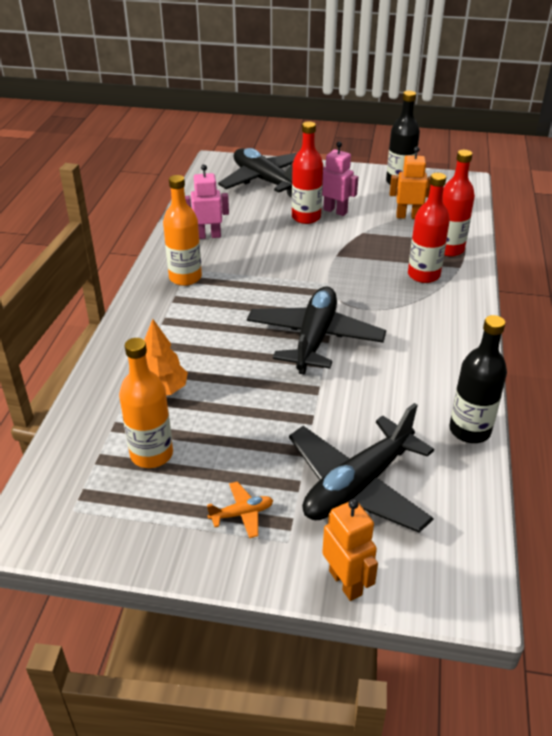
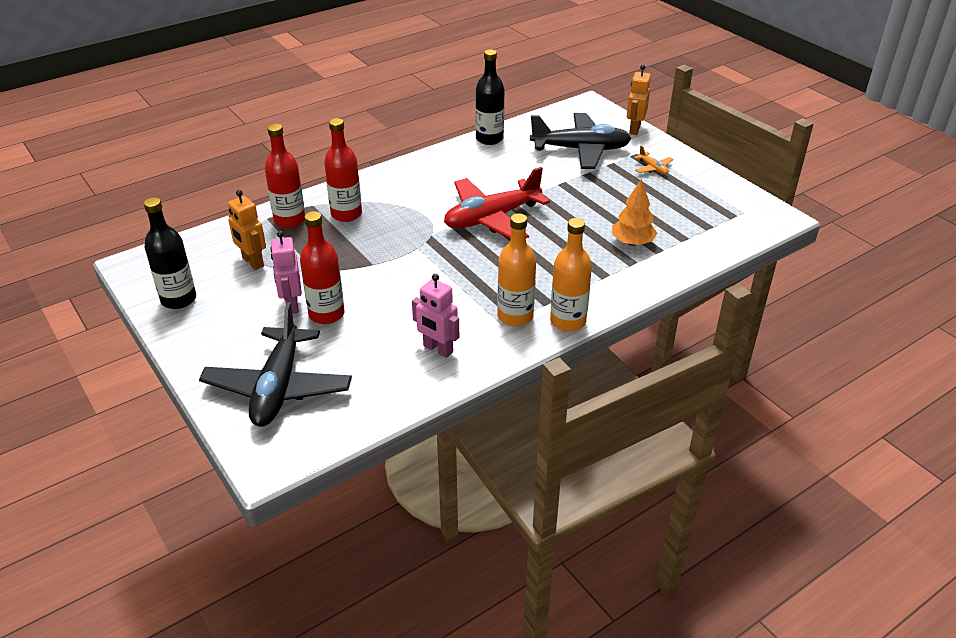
camera: 135 degrees left, 0 degrees up
(151, 454) = (674, 214): orange bottle -> orange bottle (568, 321)
(242, 514) = (653, 168): orange plane -> orange plane turned 150 degrees counterclockwise
(314, 338) = (492, 218): black plane -> red plane

